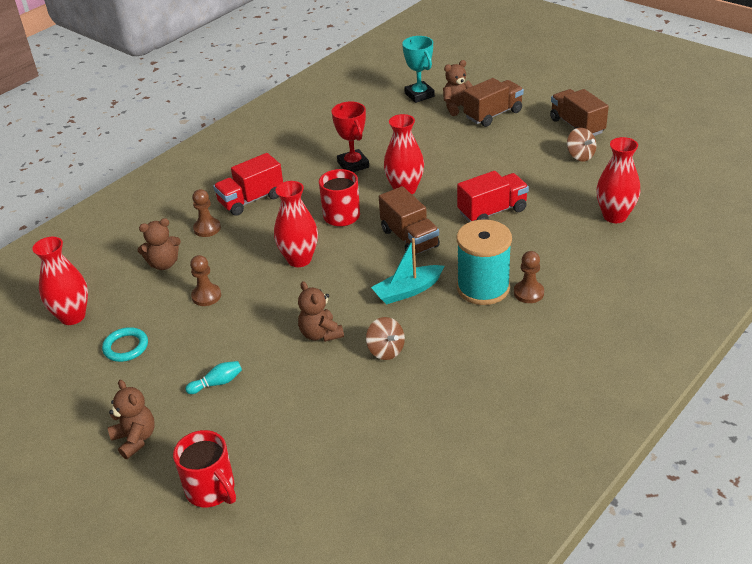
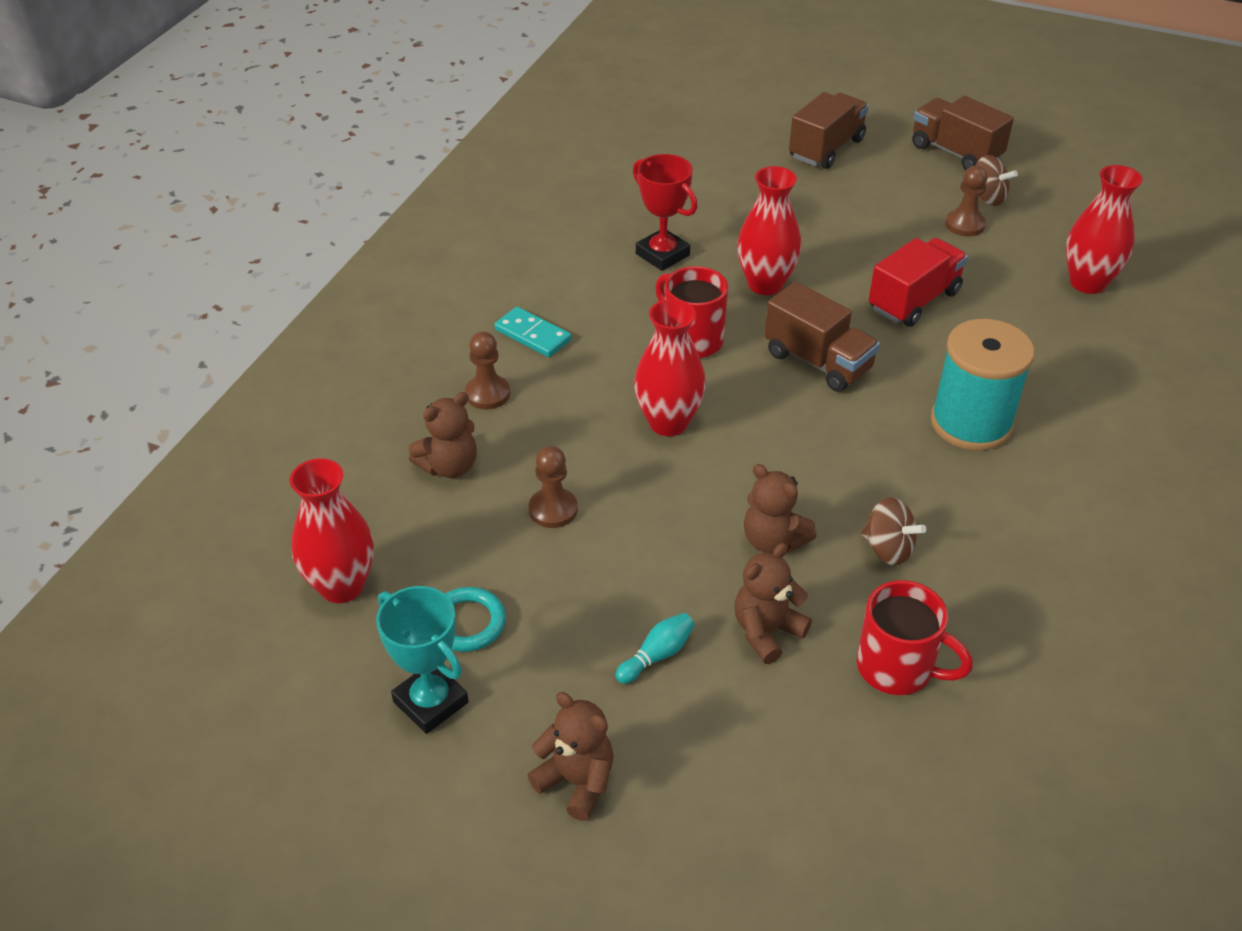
camera: 20 degrees left, 5 degrees up
(211, 490) = (754, 841): red mug -> red mug (898, 668)
(251, 200) = (533, 335): red truck -> turquoise domino
(408, 291) = (864, 446): turquoise boat -> none
(419, 95) = (699, 130): turquoise trophy -> turquoise trophy (431, 702)
(457, 107) = (767, 143): brown teddy bear -> brown teddy bear (766, 631)
(528, 293) = (1039, 420): brown pawn -> brown pawn (964, 224)

